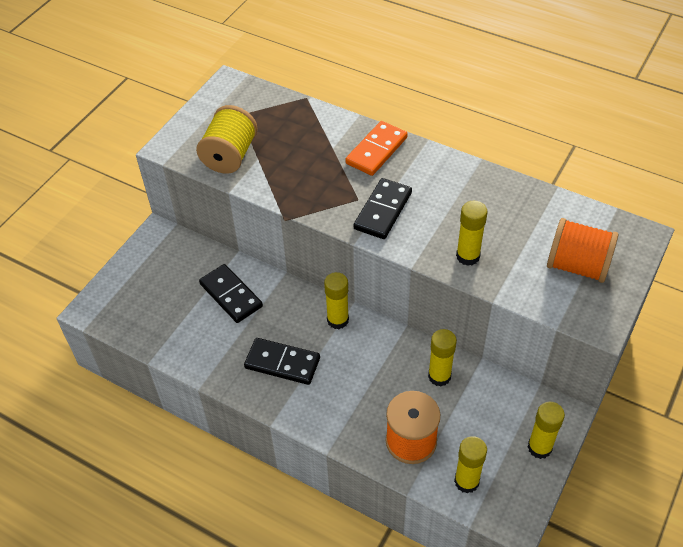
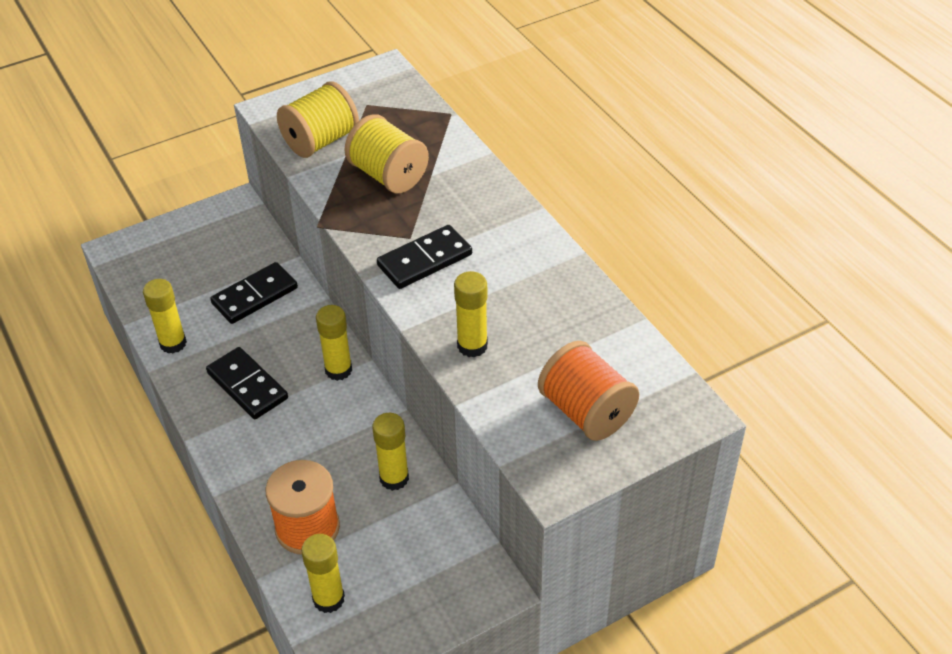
camera: 30 degrees right, 5 degrees down
(231, 295) = (255, 296): black domino -> black domino turned 60 degrees clockwise
(302, 161) = (388, 175): none -> yellow spool
(376, 150) = (475, 196): orange domino -> none
(539, 447) = (437, 607): yellow glue stick -> yellow glue stick (173, 343)

